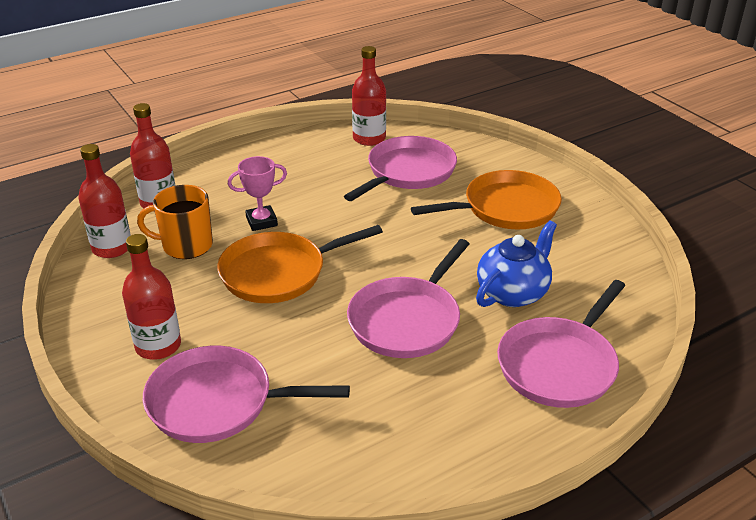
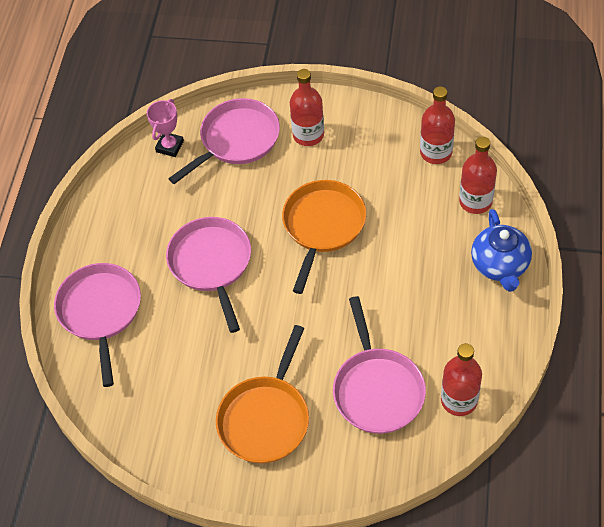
camera: 135 degrees right, 20 degrees up
(186, 245) = (402, 192): orange mug -> none
(261, 221) = (393, 249): pink trophy -> pink trophy (170, 146)
(513, 292) = (177, 341): blue teapot -> blue teapot (500, 265)

